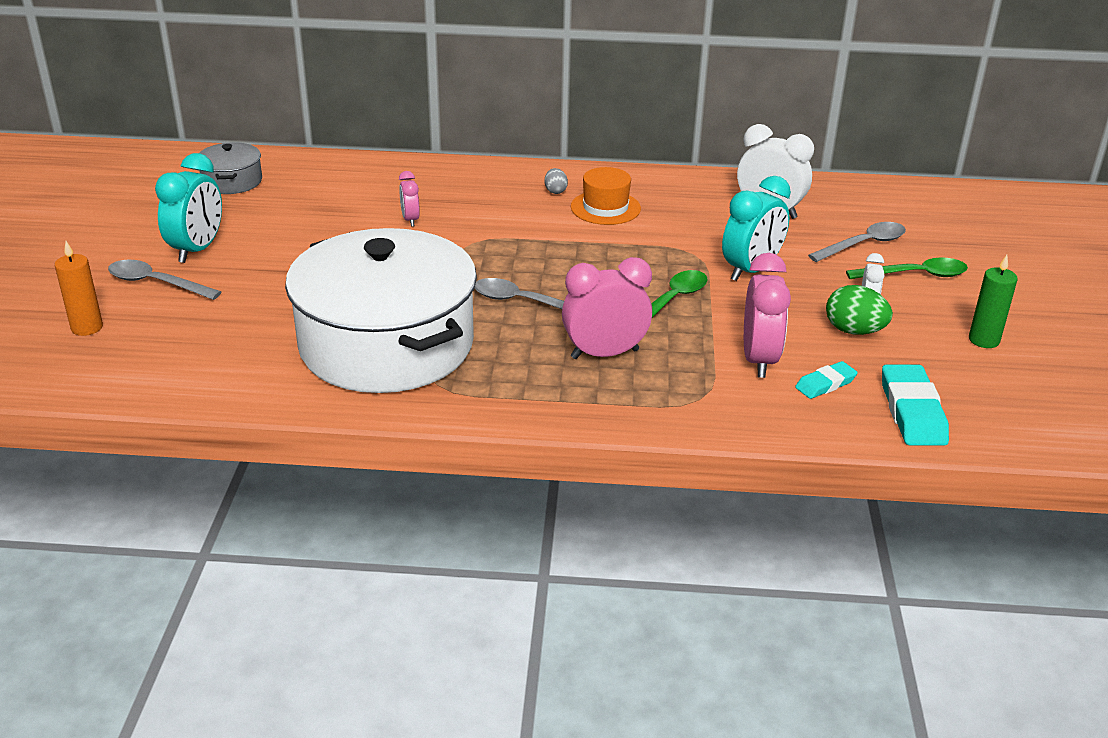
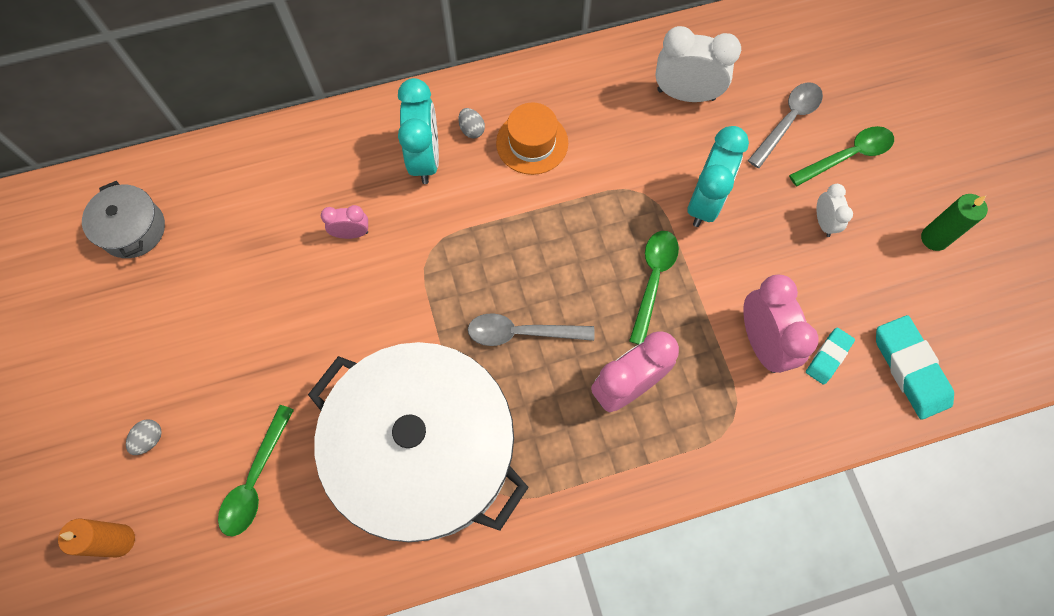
camera: 20 degrees left, 35 degrees up
(156, 283) = (150, 439): grey spoon -> grey egg
(197, 250) = (161, 366): turquoise clock -> turquoise clock (425, 158)
(226, 324) = (255, 479): none -> green spoon
(410, 220) = (351, 233): pink clock -> pink clock turned 120 degrees clockwise
(854, 331) = (825, 266): green egg -> none

